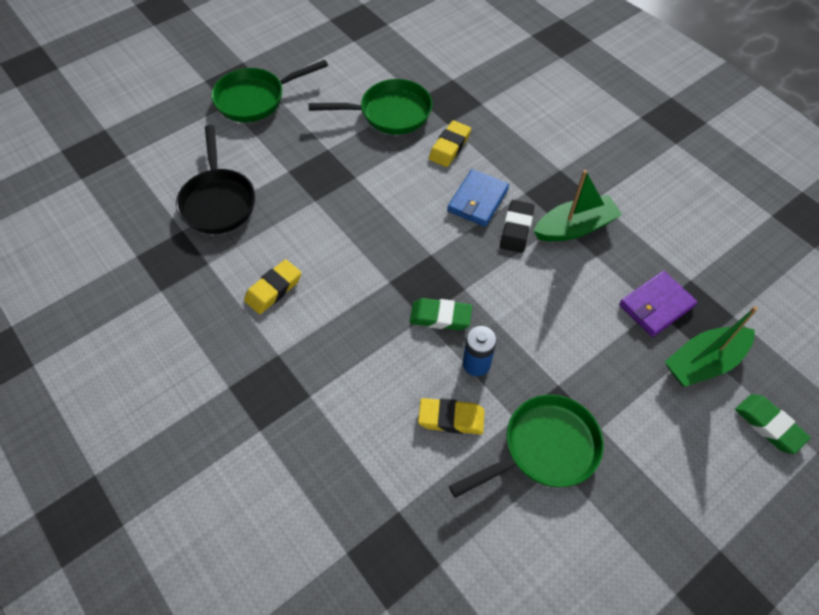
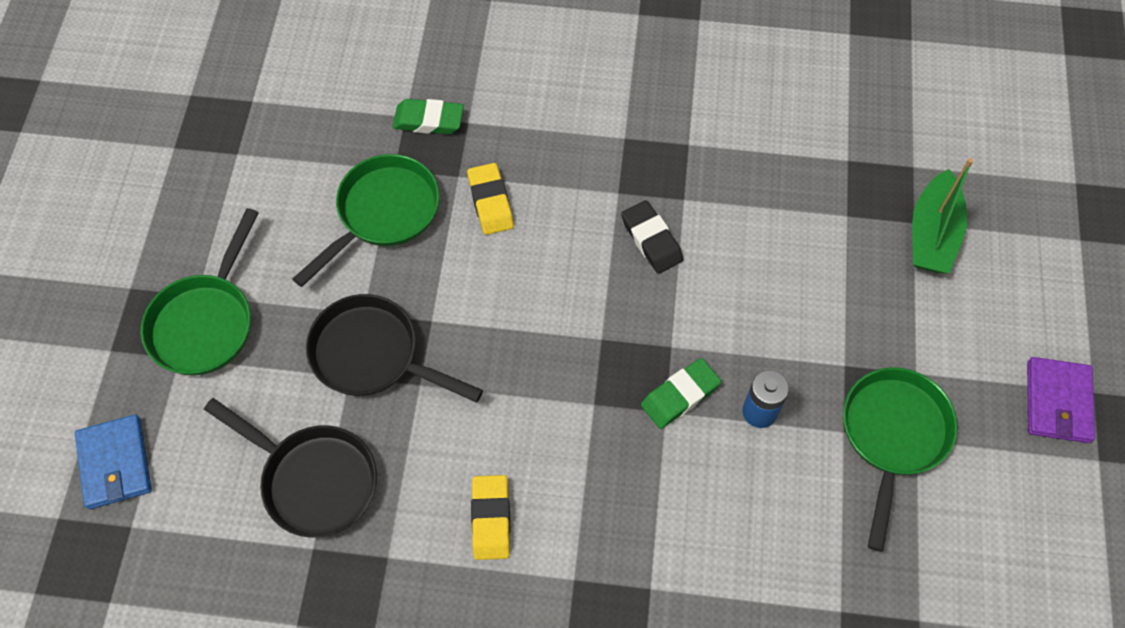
camera: 45 degrees left, 5 degrees up
(309, 170) = (373, 355): none -> black pan
(451, 418) = (793, 484): yellow eraser -> none
(477, 200) = (583, 240): blue wallet -> blue wallet (115, 463)
(574, 227) = (701, 192): green boat -> none
(656, 305) = (846, 212): purple wallet -> purple wallet (1058, 402)
(769, 425) = (1029, 248): green eraser -> green eraser (428, 120)

